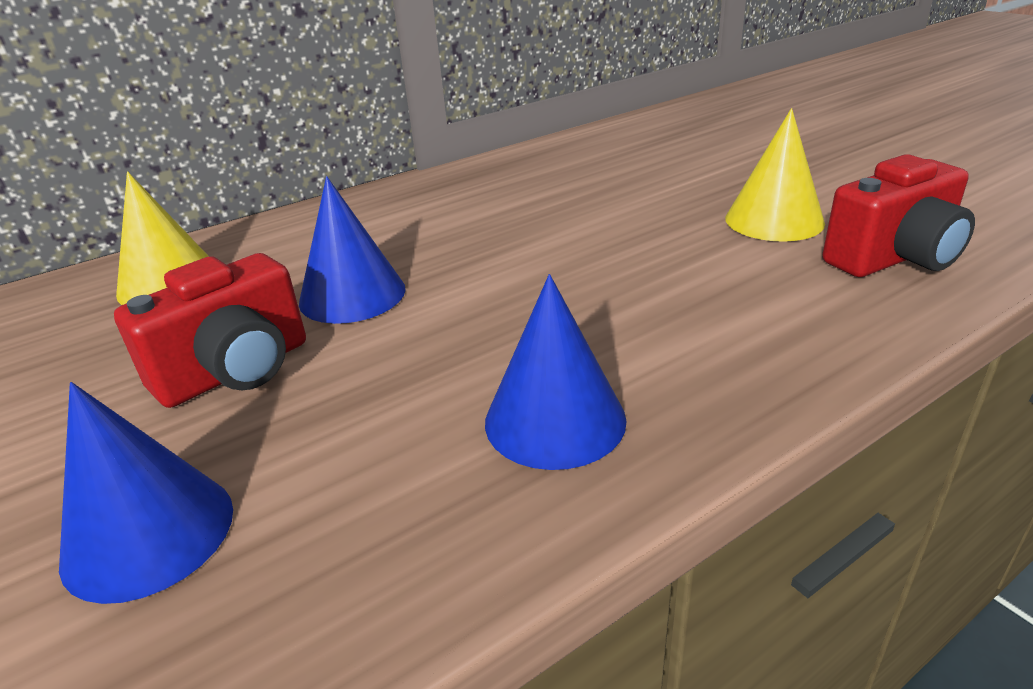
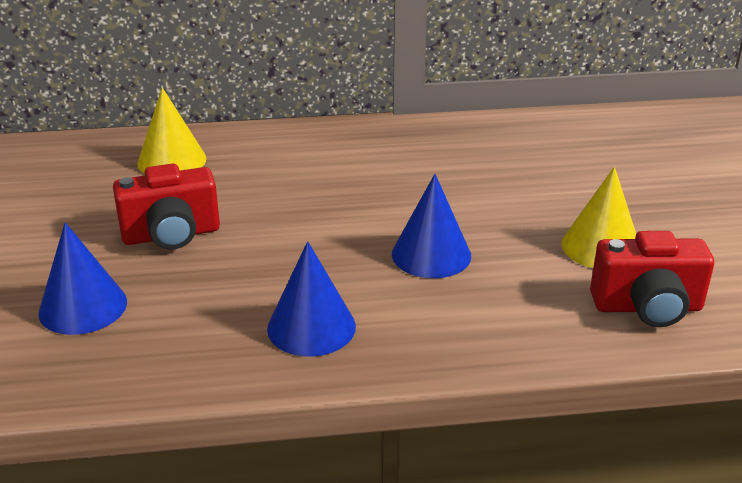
camera: 25 degrees right, 0 degrees up
(352, 295) = (267, 206): blue cone -> blue cone (431, 254)

